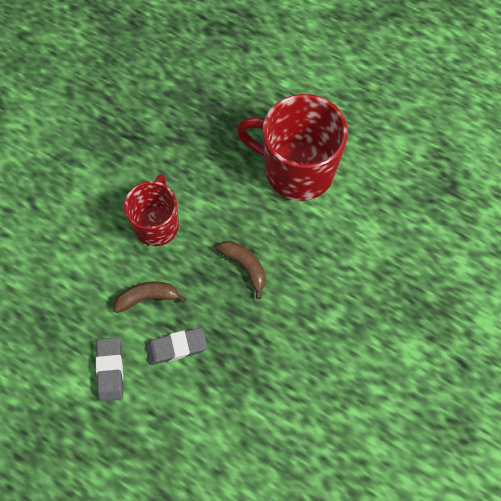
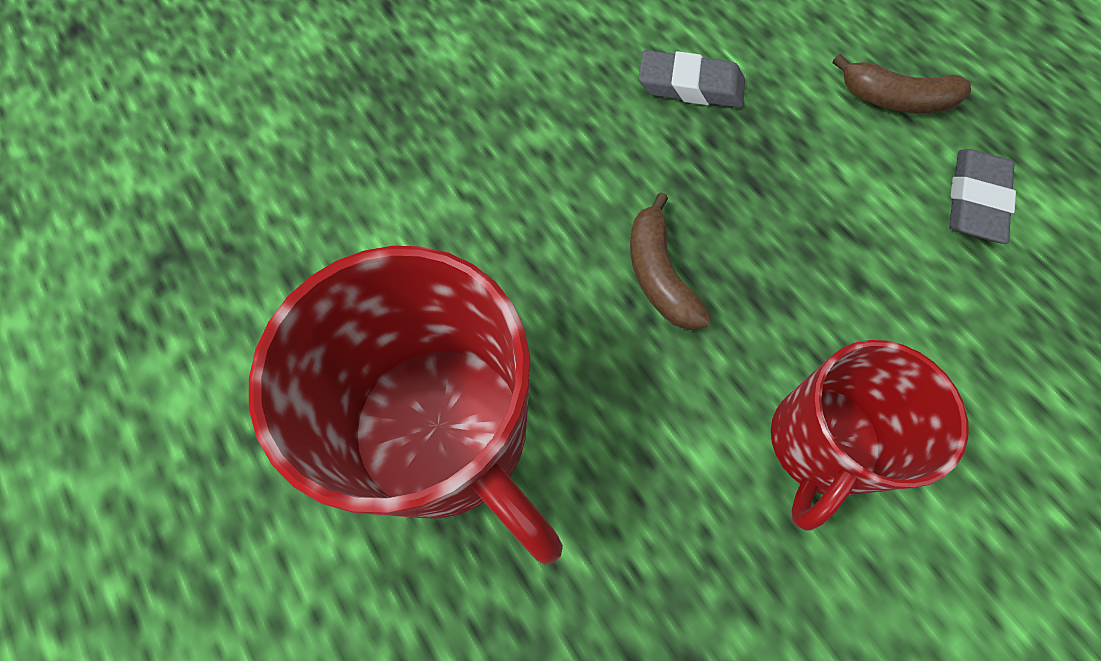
camera: 155 degrees left, 0 degrees up
(147, 298) = (877, 295): brown banana -> brown banana (895, 100)
(176, 347) = (840, 190): grey eraser -> grey eraser (690, 86)

